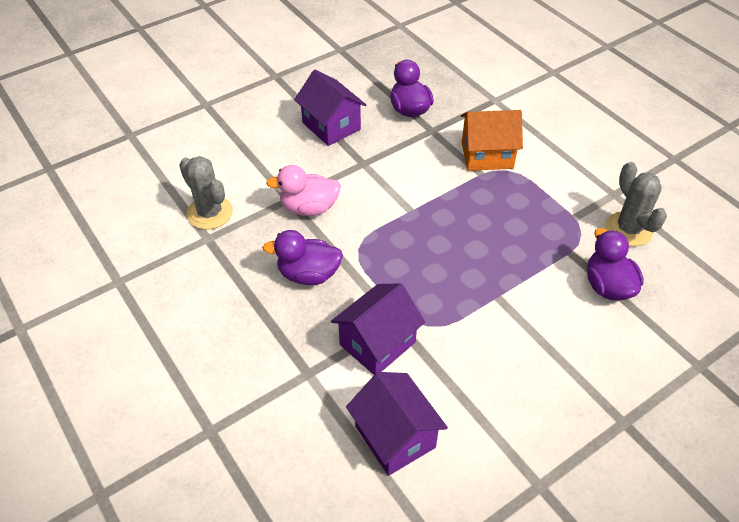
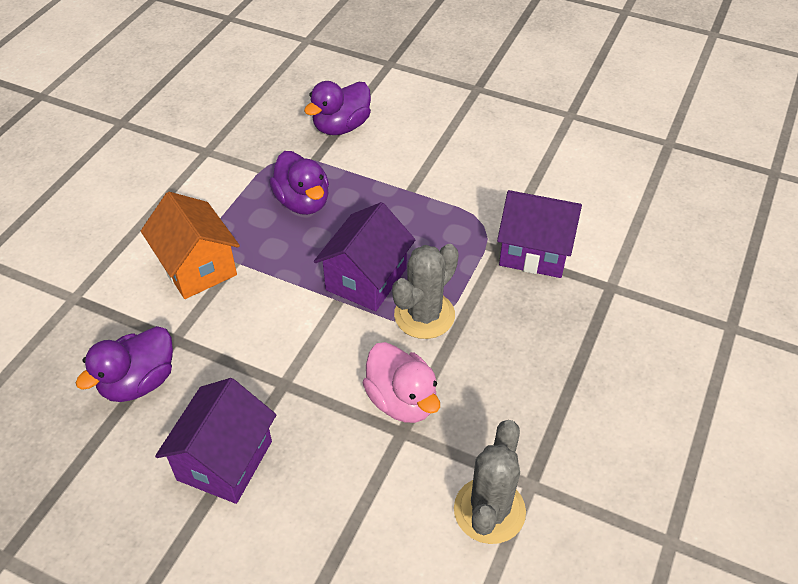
camera: 120 degrees left, 0 degrees up
(308, 274) = (500, 347): purple duck -> purple duck (303, 202)
(395, 437) = (611, 202): purple house -> purple house (366, 279)
(629, 229) = (254, 130): grey cactus -> grey cactus (424, 315)

